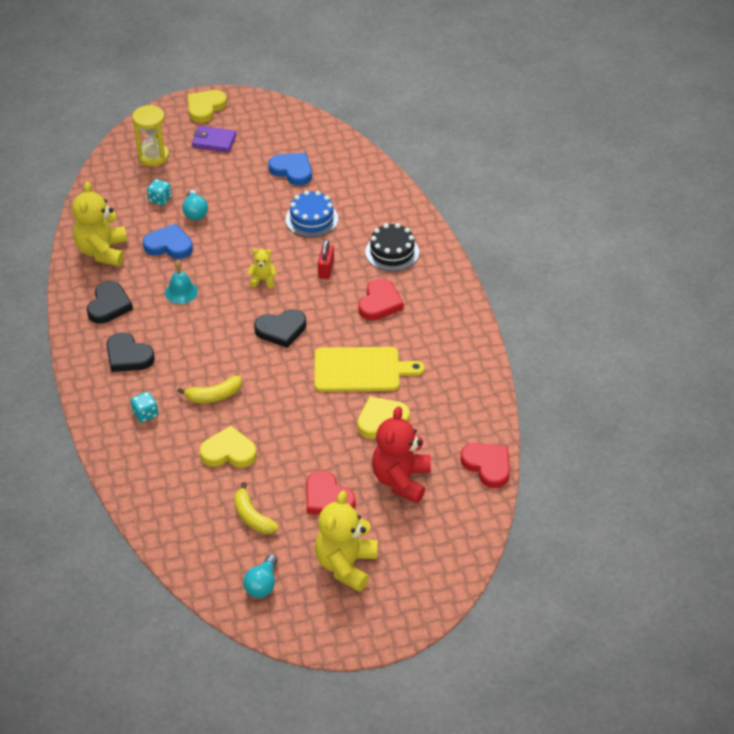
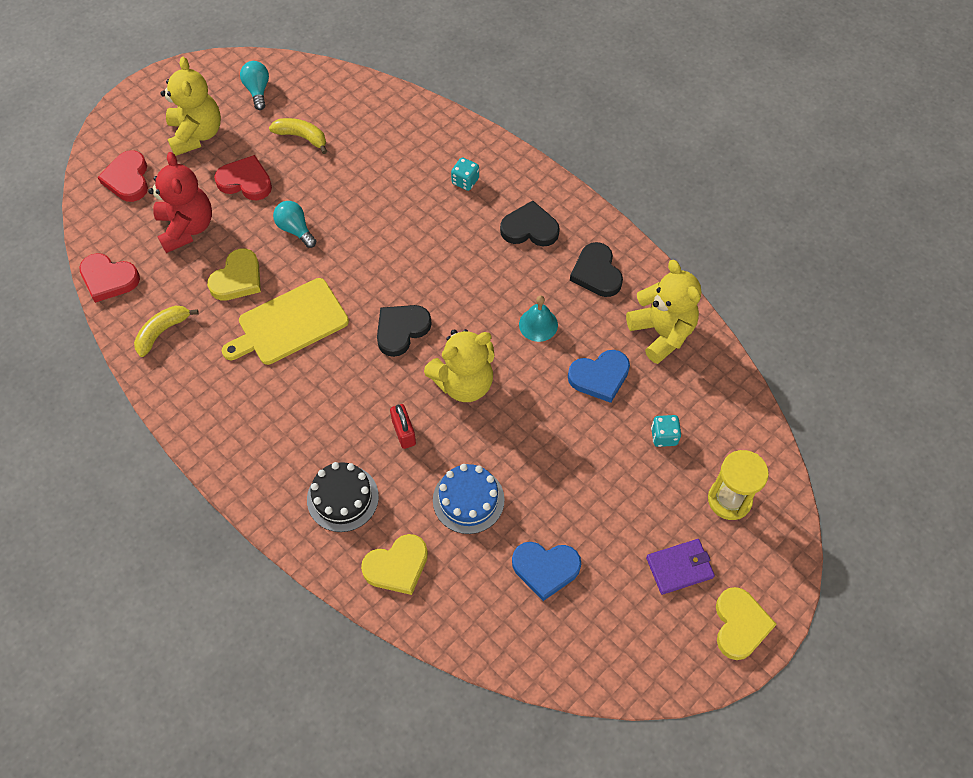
camera: 150 degrees right, 15 degrees up
(195, 212) = (609, 438): turquoise light bulb -> turquoise light bulb (295, 229)
(214, 396) = (416, 227): yellow banana -> yellow banana (162, 332)
(228, 452) = (363, 182): yellow heart -> yellow heart (397, 566)
(263, 280) = (464, 383): yellow teddy bear -> yellow teddy bear, size x2.05
(380, 303) = (316, 417): red heart -> red heart (128, 179)

